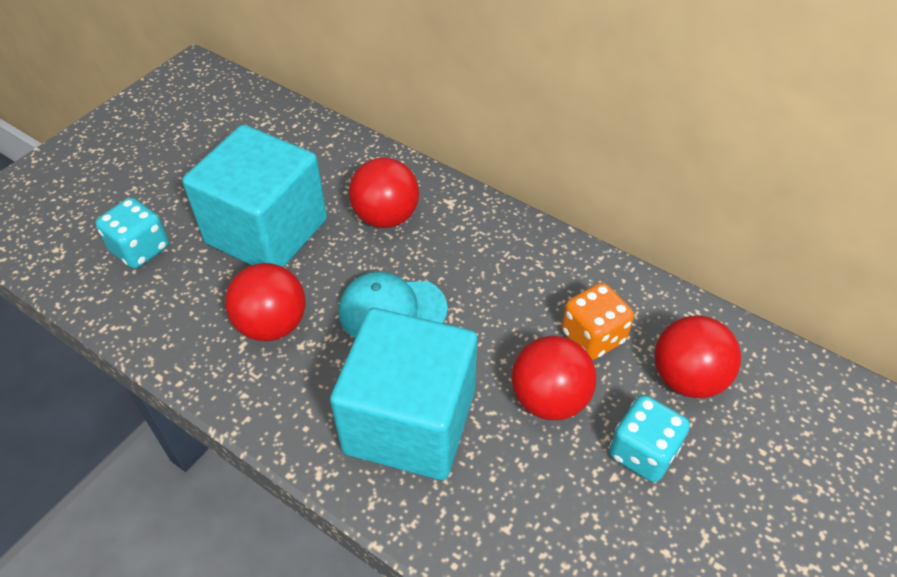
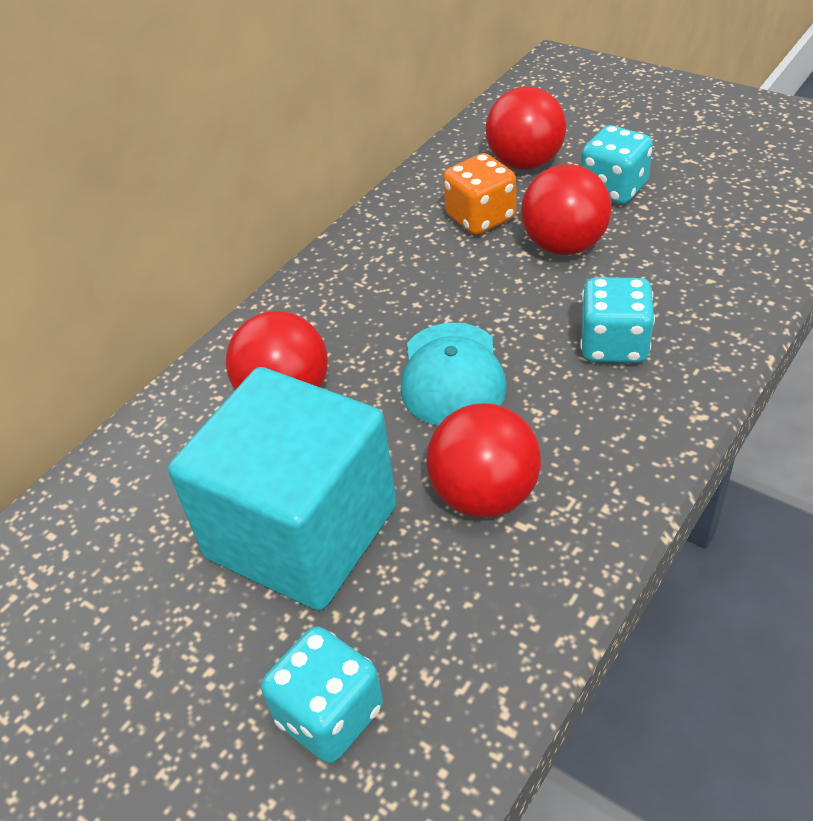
camera: 85 degrees left, 5 degrees down
(410, 421) = (613, 345): turquoise cube -> turquoise dice

